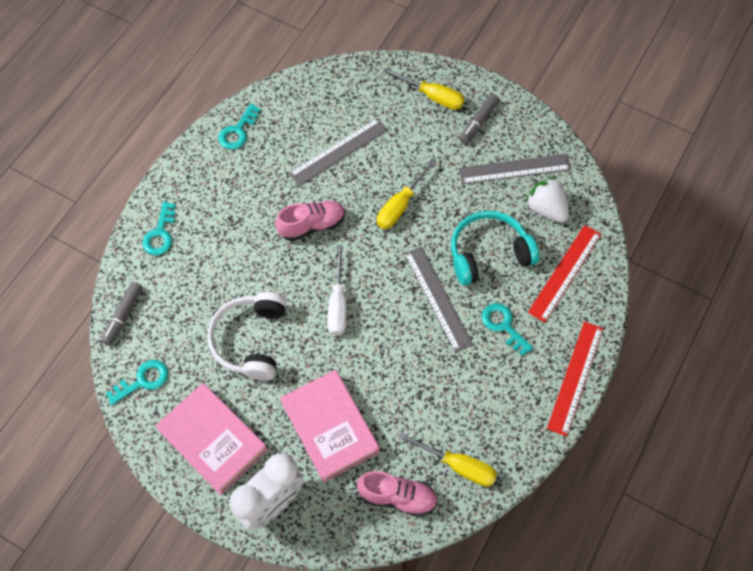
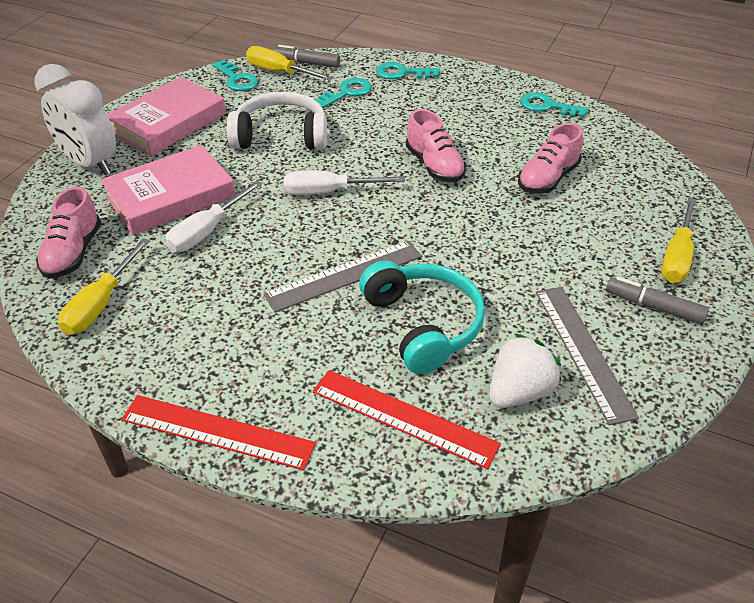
camera: 85 degrees right, 20 degrees down
(338, 151) = (547, 179): grey ruler -> pink shoe
(379, 395) = (207, 231): none -> white screwdriver
(400, 205) = (482, 235): yellow screwdriver -> yellow screwdriver (279, 72)
(503, 326) = (305, 344): turquoise key -> turquoise key (347, 93)

